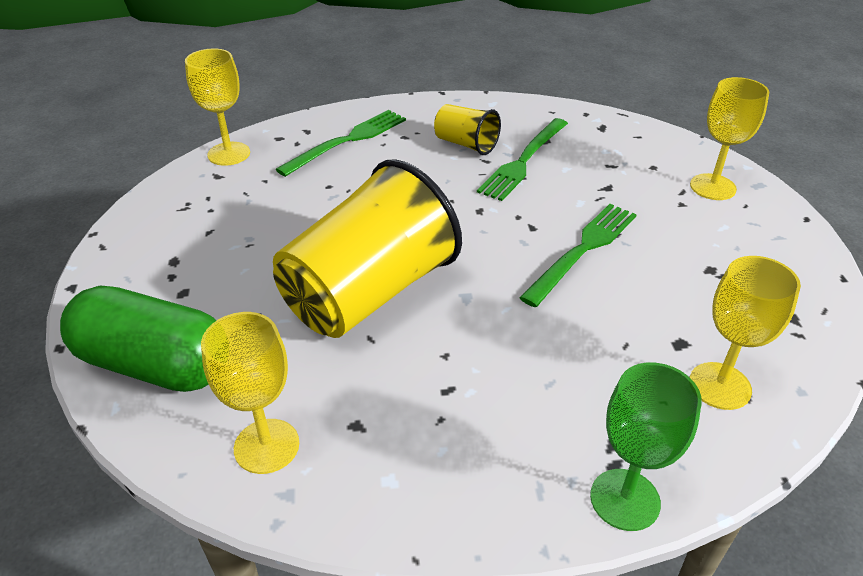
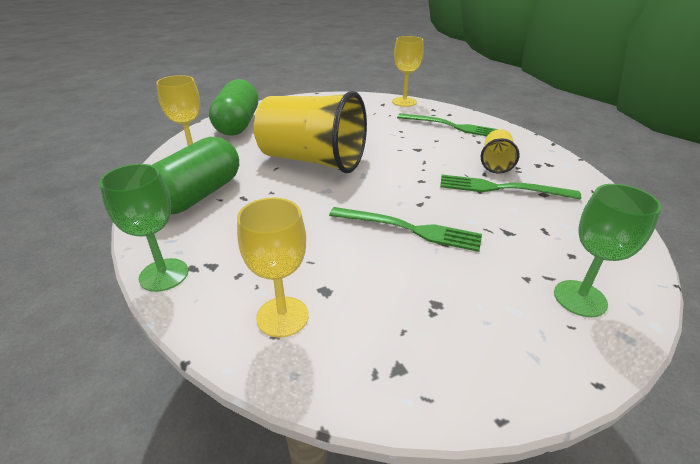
camera: 70 degrees right, 5 degrees down
(416, 447) = (198, 195): none -> green capsule
(712, 187) = (580, 298): yellow goblet -> green goblet

